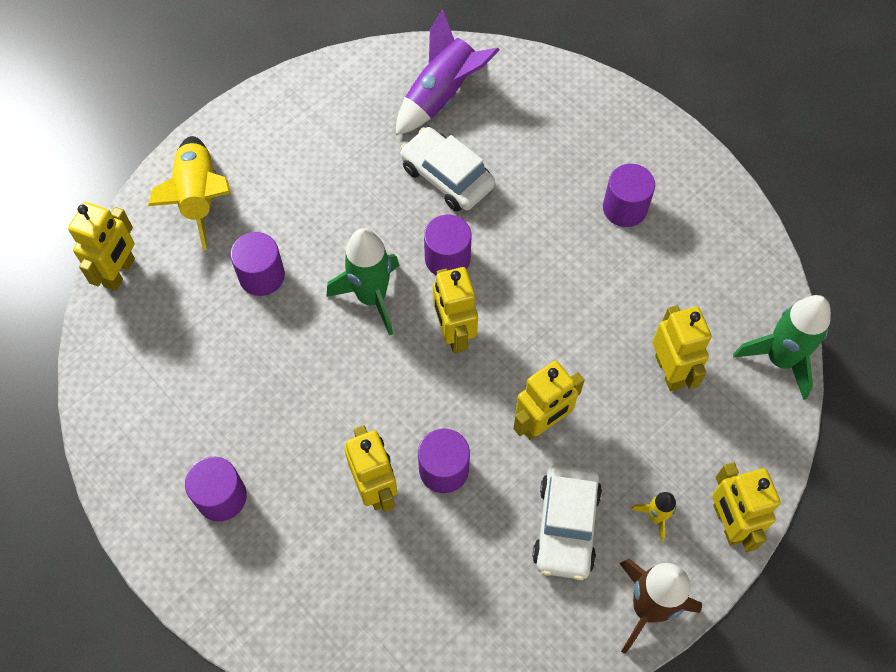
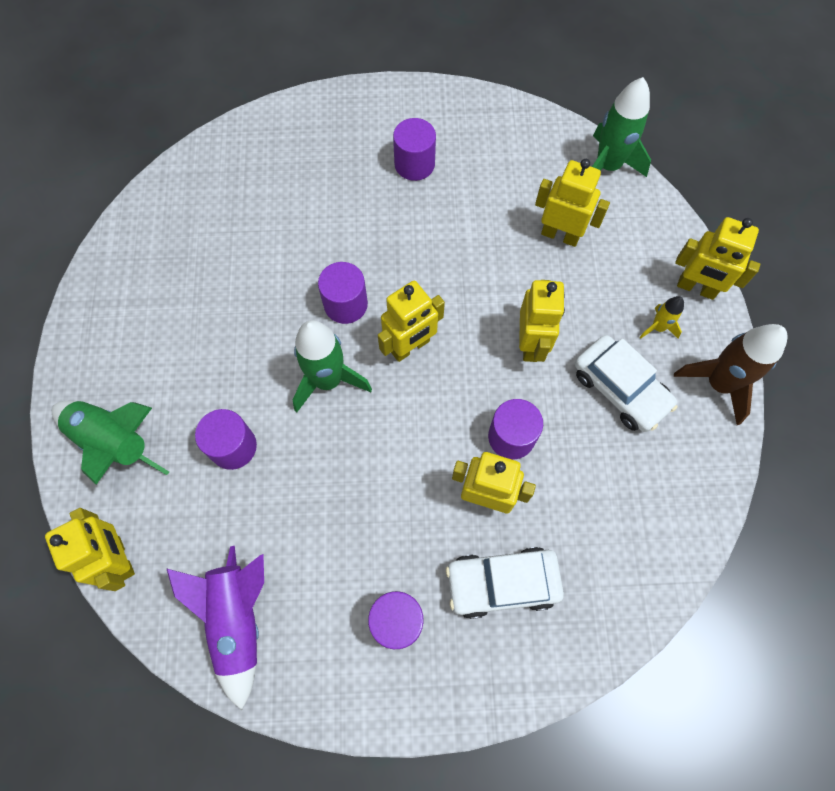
camera: 50 degrees left, 5 degrees up
(199, 197) = (115, 442): yellow rocket -> green rocket
(442, 95) = (207, 203): purple rocket -> purple rocket (237, 620)
(447, 177) = (278, 253): white car -> white car (502, 583)
(454, 334) = (410, 347): yellow robot -> yellow robot turned 60 degrees counterclockwise

